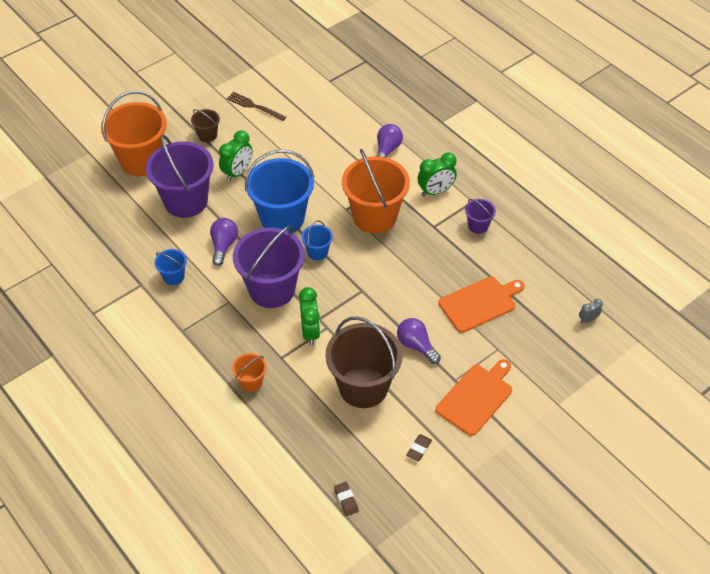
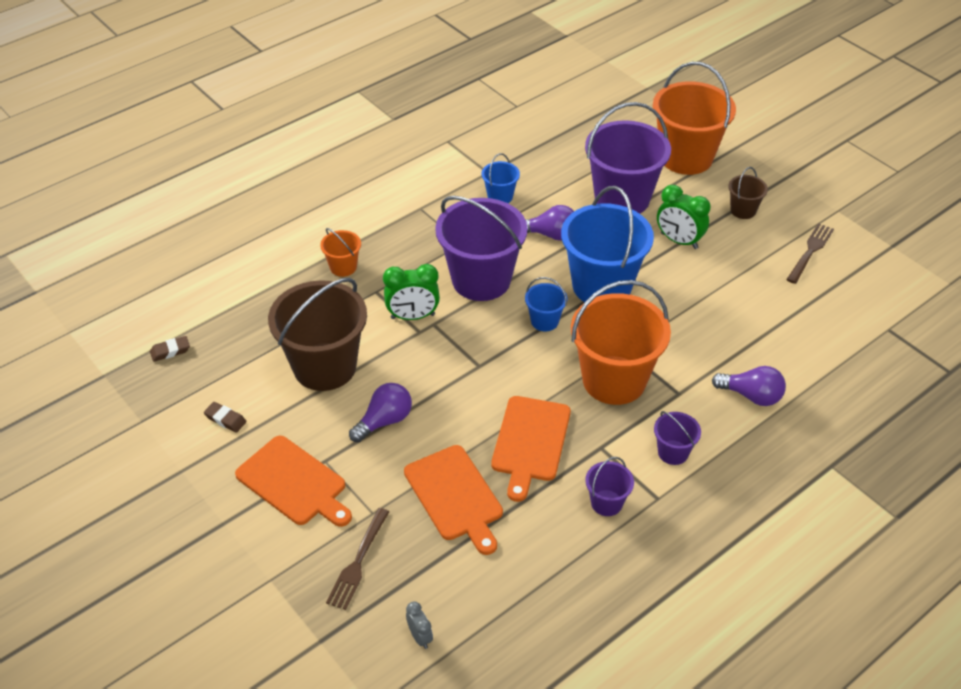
camera: 90 degrees right, 5 degrees down
(431, 262) = (530, 442): none -> orange cutting board
(435, 191) = (673, 452): green clock -> purple bucket
(537, 355) = (358, 561): none -> brown fork

